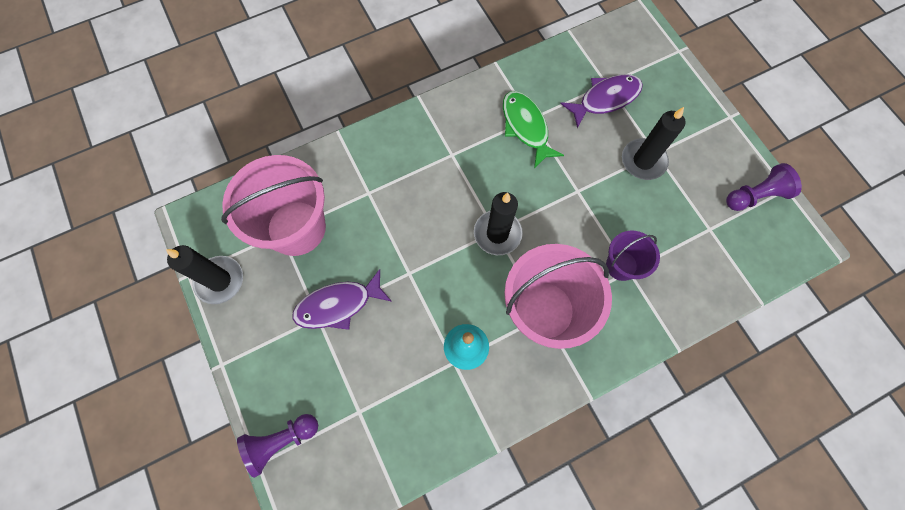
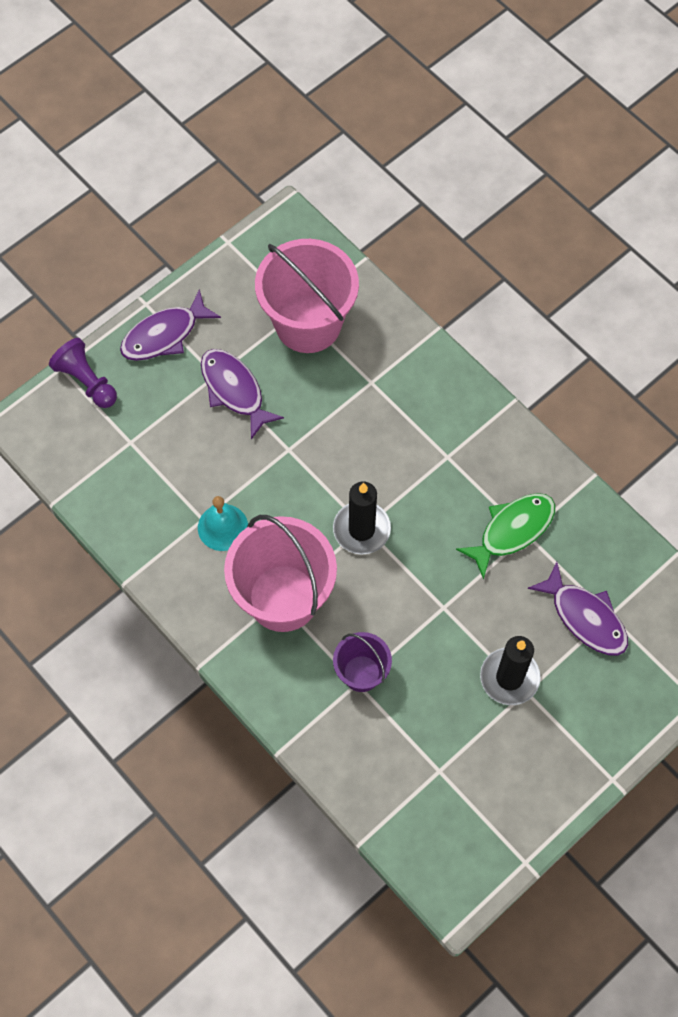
camera: 75 degrees right, 5 degrees down
(220, 281) = (230, 272): black candle -> none
(260, 354) = (164, 335): none -> purple fish
(755, 196) = (503, 822): purple pawn -> none

